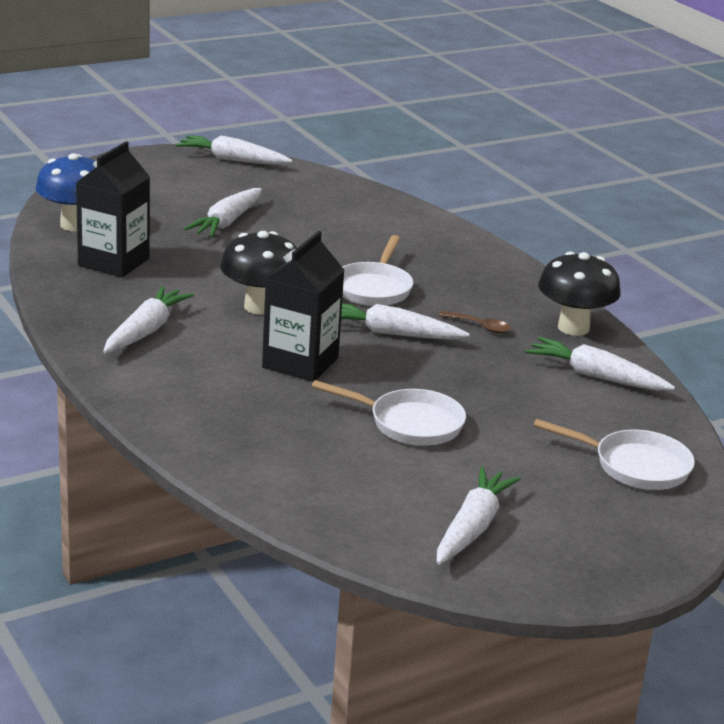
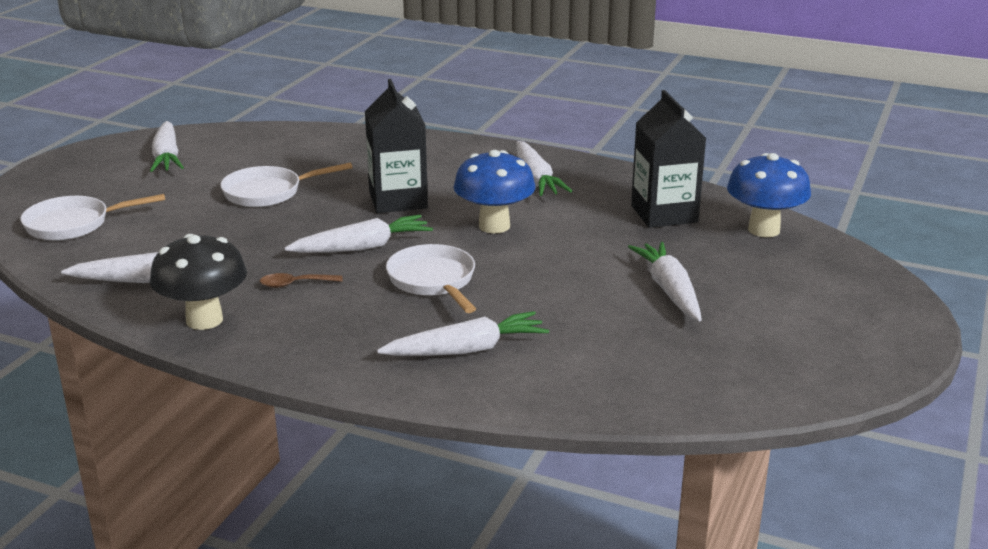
camera: 145 degrees right, 0 degrees up
(232, 160) = (837, 378): white carrot -> white carrot (466, 350)
(260, 307) = (494, 226): black mushroom -> blue mushroom

